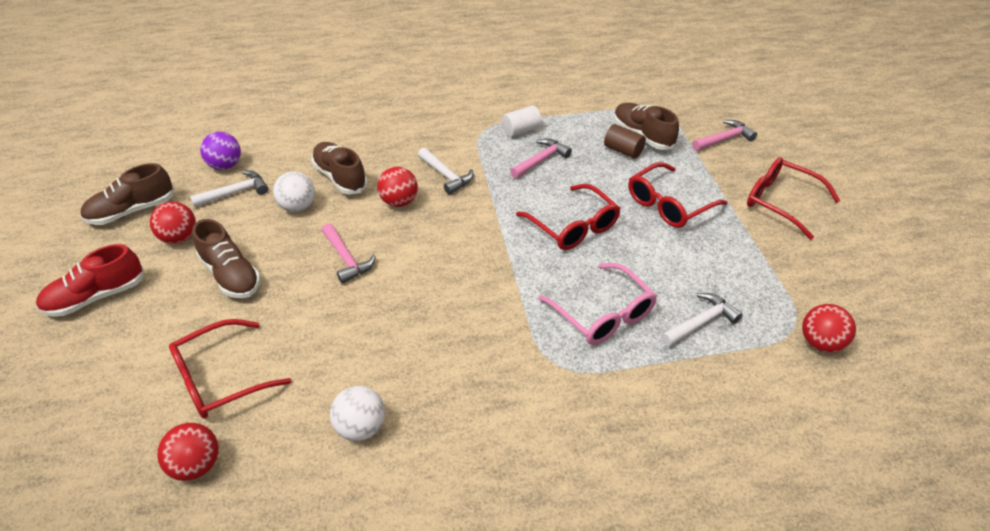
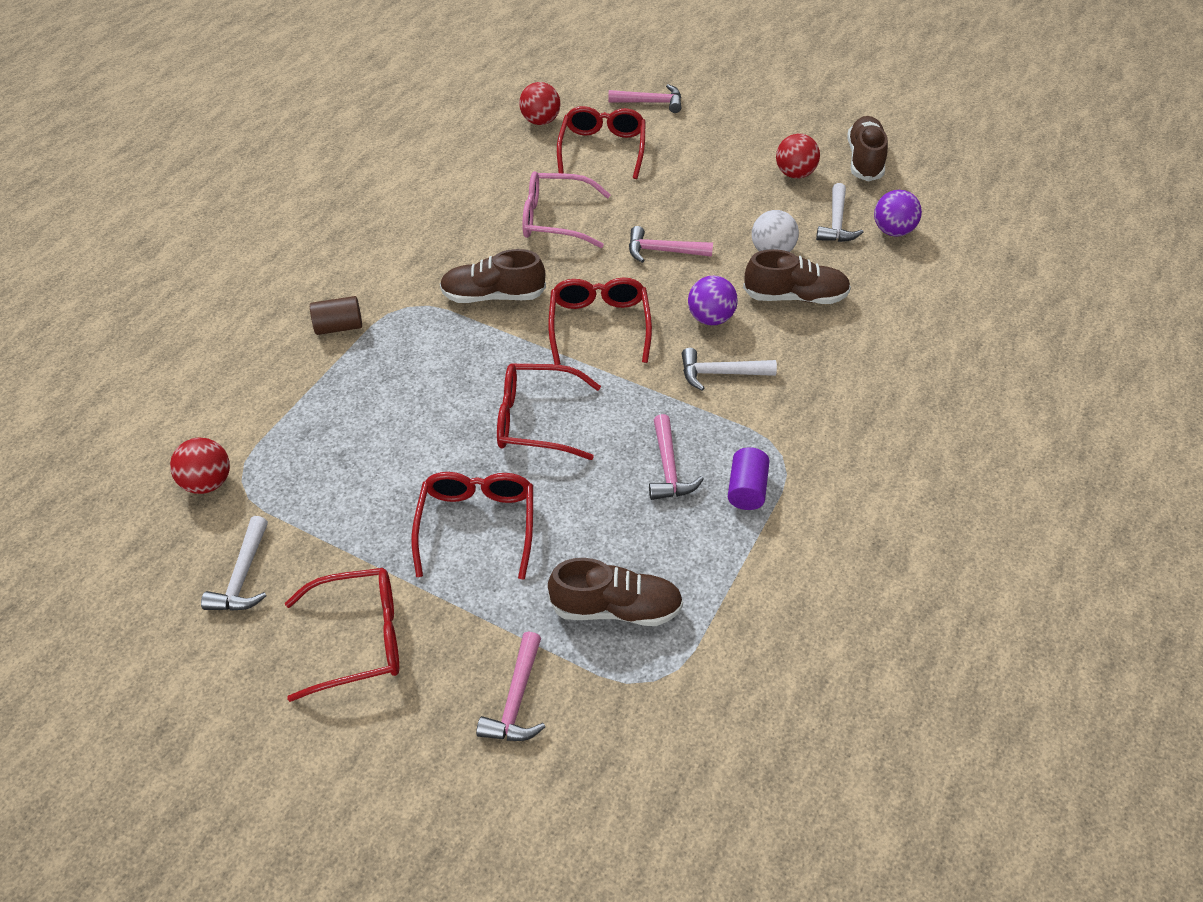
camera: 130 degrees right, 5 degrees up
(96, 297) = (758, 119): red shoe -> none
(102, 391) = (651, 102): none -> pink hammer
(231, 275) = (712, 185): brown shoe -> brown shoe (493, 296)
(361, 427) = (483, 190): white ball -> none
(399, 202) = (710, 318): red ball -> purple ball
(460, 247) = (599, 325): none -> red glasses
(521, 130) = (747, 489): white cylinder -> purple cylinder
(603, 314) = (416, 365): pink glasses -> pink glasses (555, 219)
(623, 151) = (608, 561): brown cylinder -> brown cylinder (339, 327)
(701, 322) = (328, 421): white hammer -> white hammer (243, 577)

